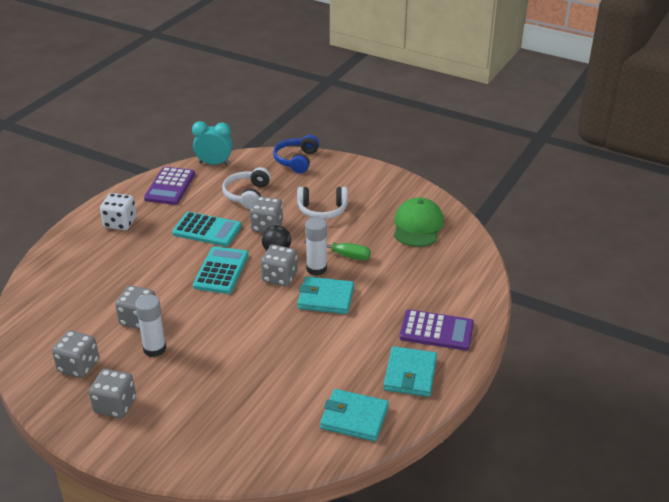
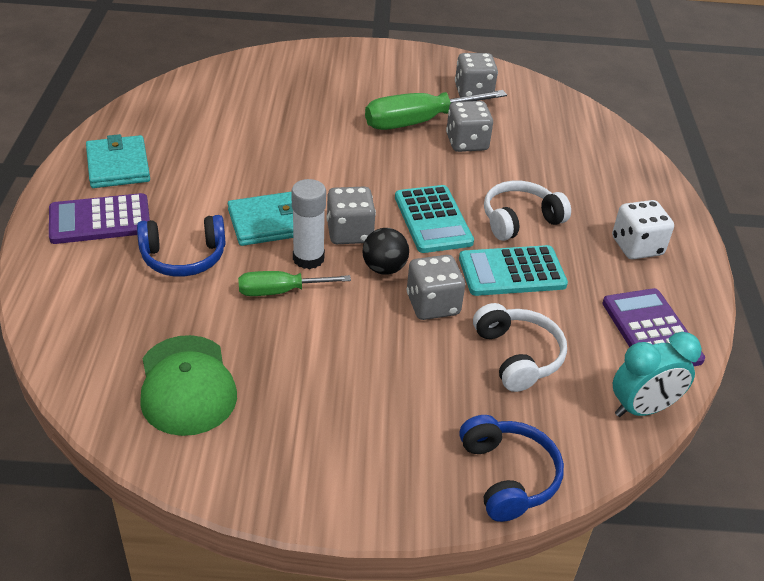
camera: 150 degrees right, 5 degrees up
(115, 405) = (403, 74): grey dice -> none
(154, 349) = (418, 122): white glue stick -> green screwdriver
(322, 210) = (371, 366): white headphones -> white headphones (520, 220)
(354, 418) = (164, 115): turquoise wallet -> none
(391, 290) = (184, 257): none -> blue headphones

